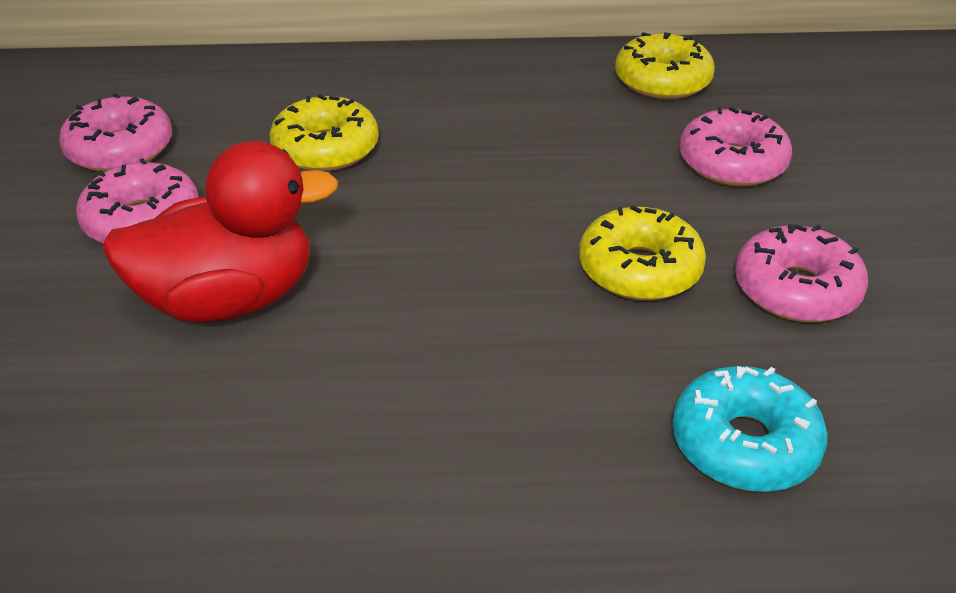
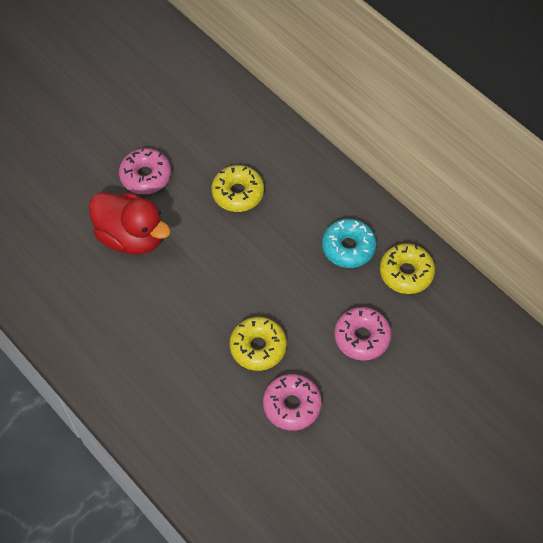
camera: 50 degrees right, 20 degrees up
(120, 149) = (176, 131): pink donut -> none
(744, 444) = (192, 431): turquoise donut -> turquoise donut (348, 247)

